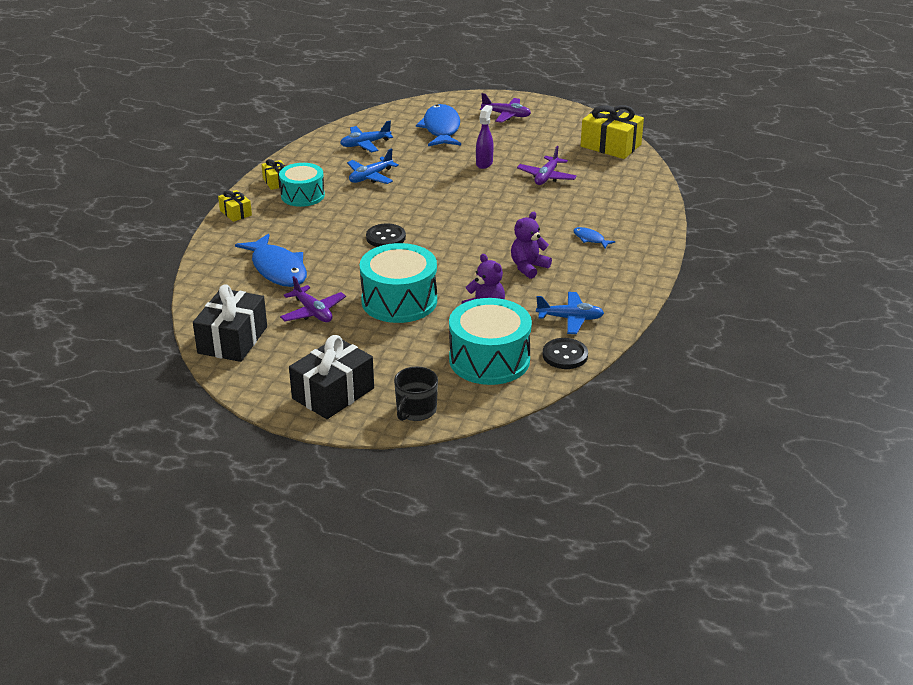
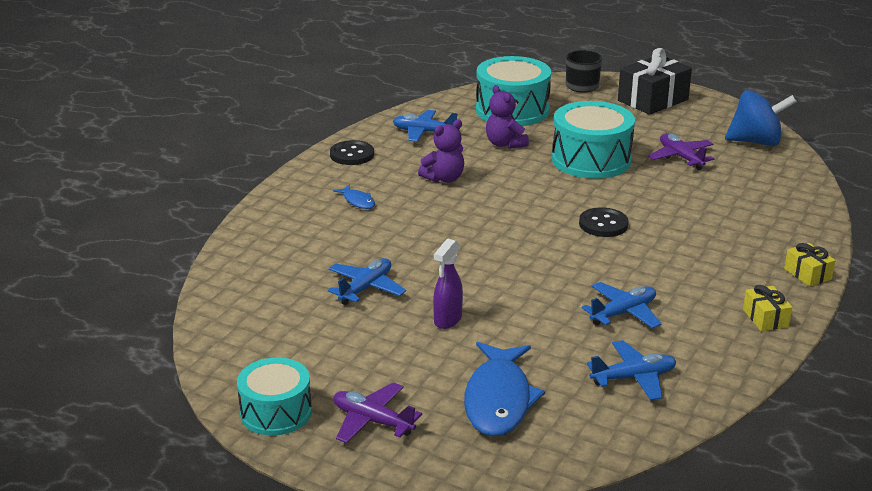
camera: 170 degrees left, 5 degrees down
(232, 340) = (756, 142): black gift -> blue spinning top
(277, 269) = (729, 200): blue fish -> none
(302, 195) = (720, 292): turquoise drum -> turquoise drum (276, 412)
(546, 177) = (366, 288): purple plane -> blue plane
(565, 355) = (443, 108): black button -> black button (352, 154)
(610, 145) = (236, 334): yellow gift -> none

